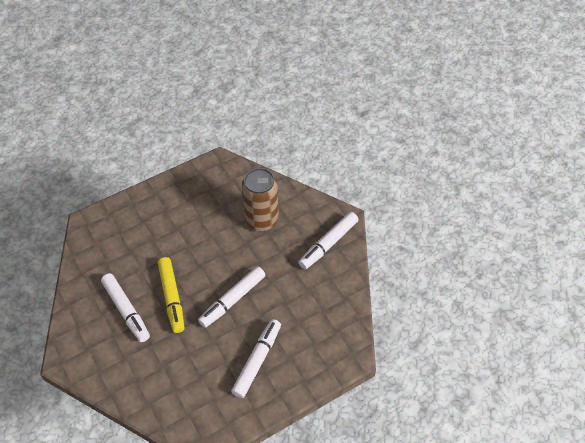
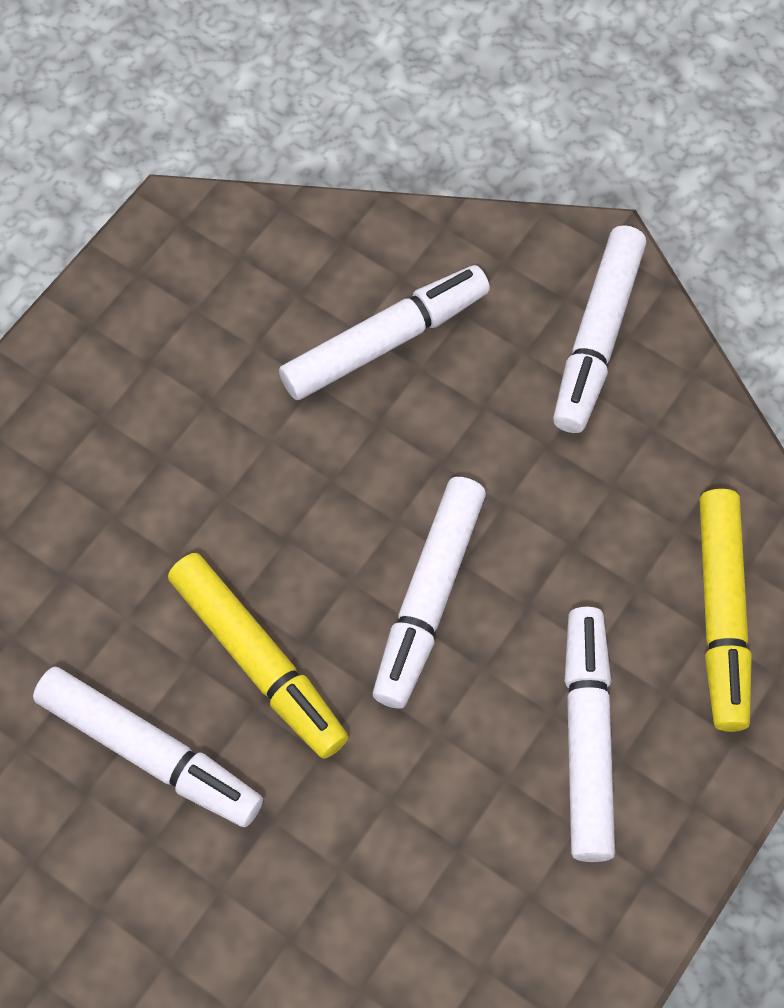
camera: 25 degrees left, 10 degrees up
(262, 220) = (385, 341): brown can -> white marker
(320, 342) = (721, 615): none -> yellow marker

